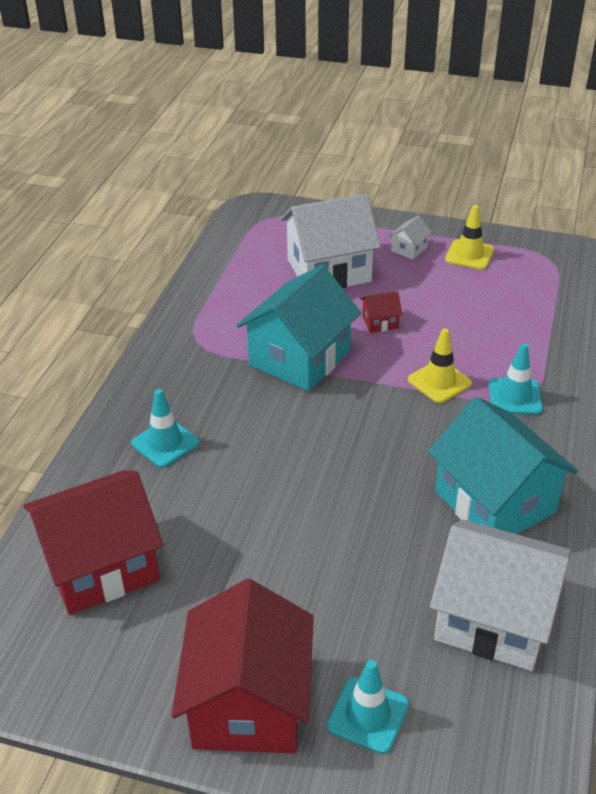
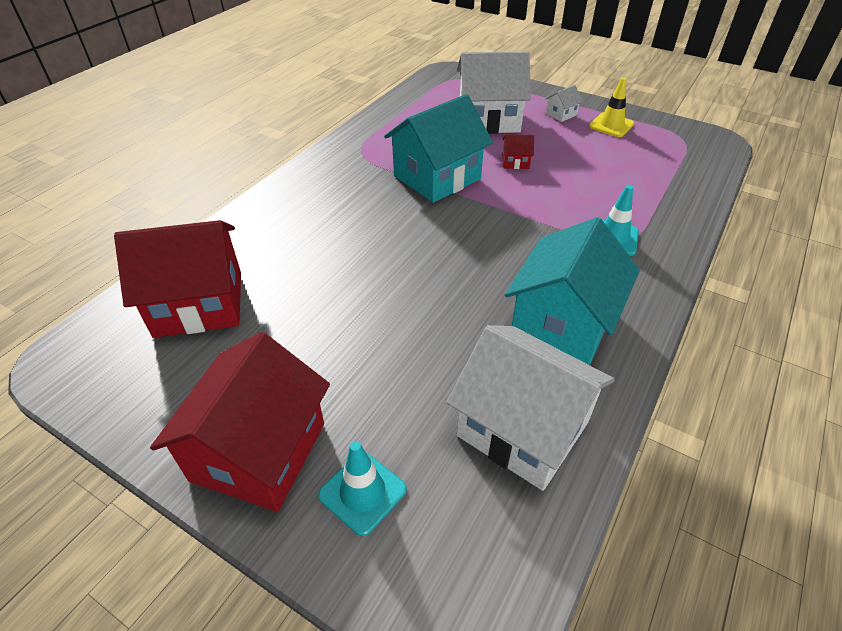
camera: 15 degrees right, 5 degrees up
(165, 443) = (299, 220): turquoise traffic cone -> none
(439, 382) = (549, 214): yellow traffic cone -> none
(495, 502) = (562, 322): turquoise house -> turquoise house turned 45 degrees clockwise

